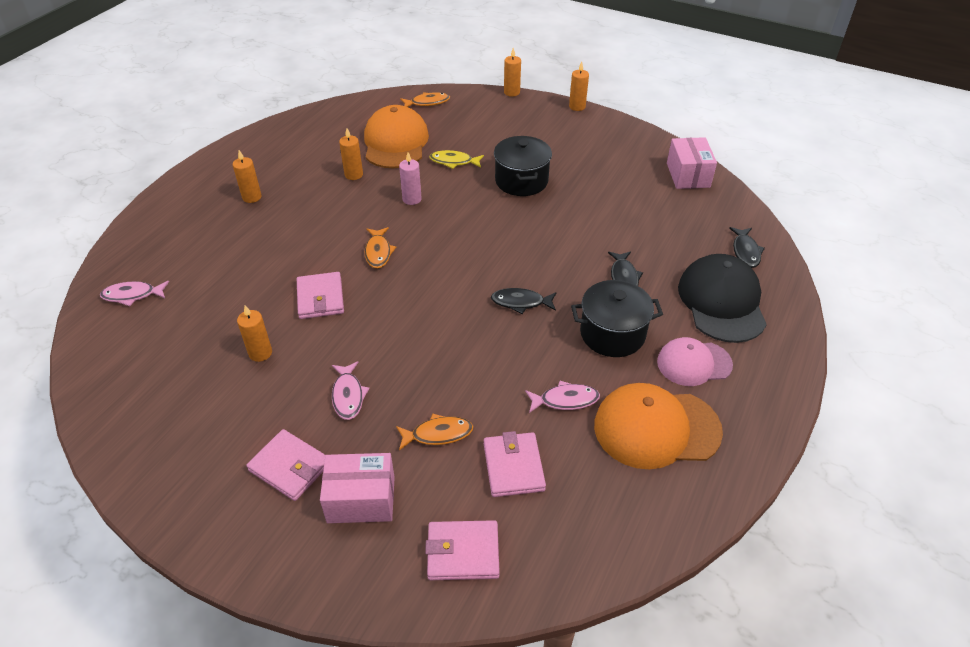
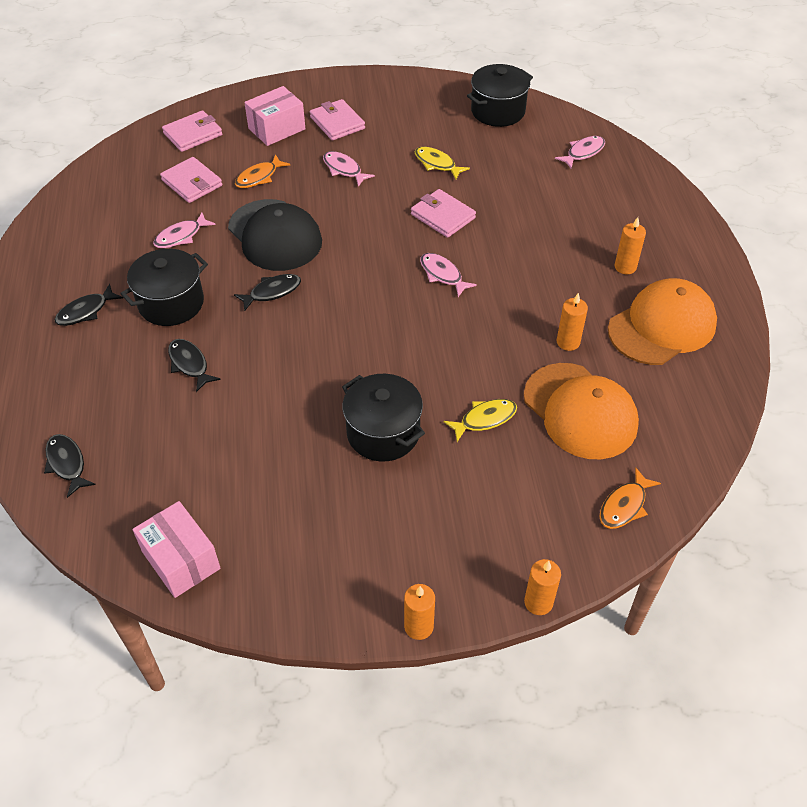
camera: 145 degrees right, 5 degrees up
(126, 384) = (498, 111): none -> black pot
(260, 353) = (437, 164): orange candle -> yellow fish
(290, 467) = (337, 123): pink wallet -> pink wallet turned 60 degrees clockwise
(378, 252) = (442, 274): orange fish -> pink fish
(412, 199) = (475, 344): pink candle -> none
(656, 428) = (99, 249): orange cap -> orange cap (662, 326)
(694, 363) = (85, 311): pink cap -> black fish
(721, 302) = (77, 385): black cap -> black cap (275, 235)

